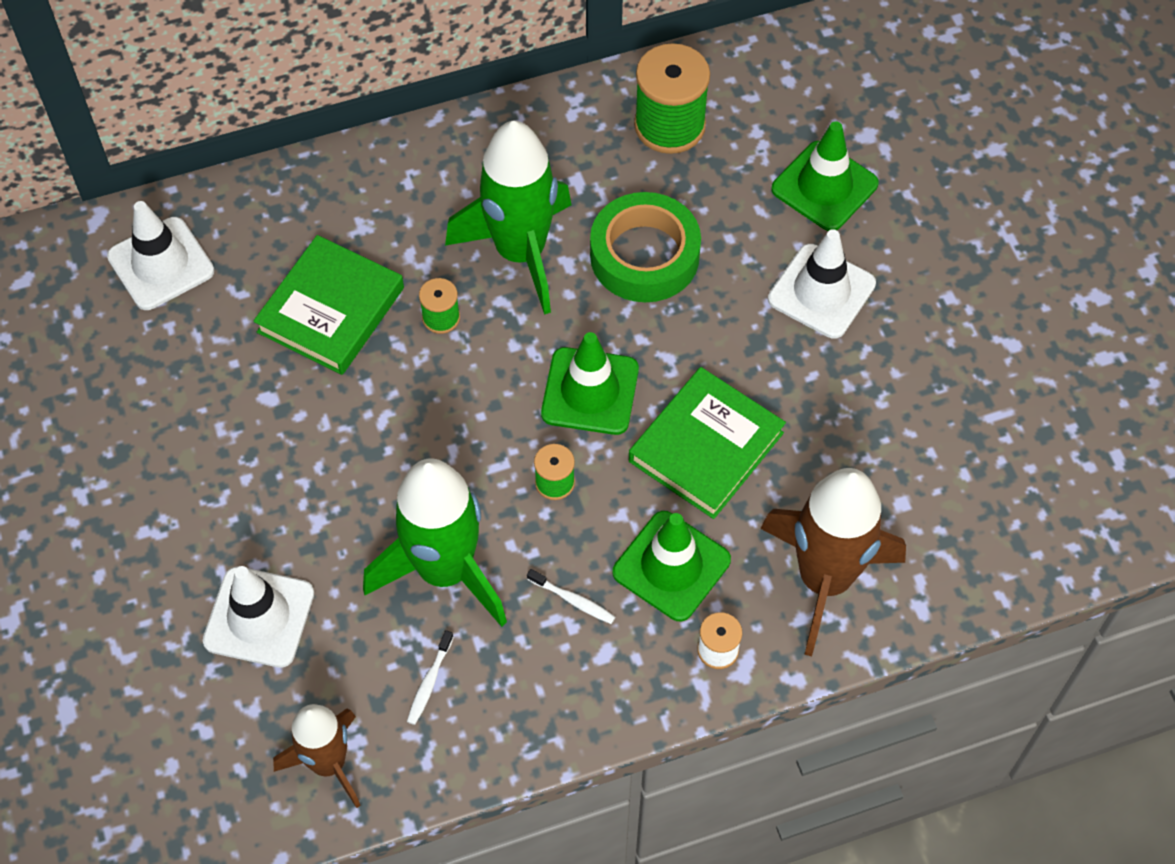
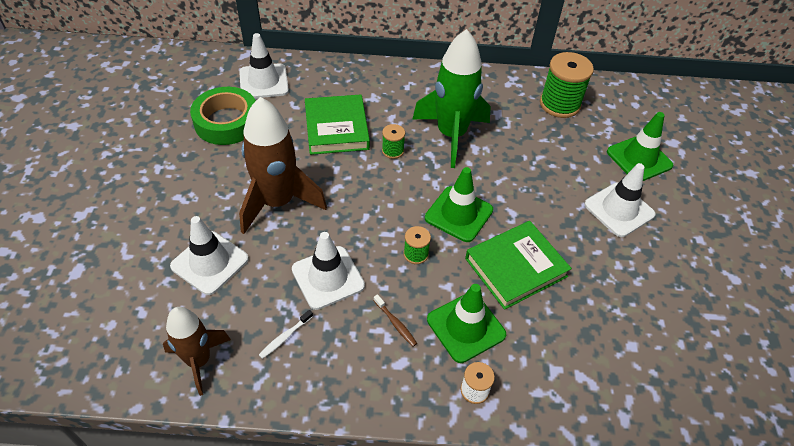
camera: 20 degrees right, 10 degrees down
(331, 310) = (336, 128): green book -> green book turned 60 degrees counterclockwise
(445, 570) = (328, 277): green rocket -> white traffic cone
(573, 600) = (395, 323): white toothbrush -> brown toothbrush
(644, 255) = (520, 158): green tape -> green tape (226, 122)
(824, 579) = (563, 373): brown rocket -> brown rocket (278, 202)

